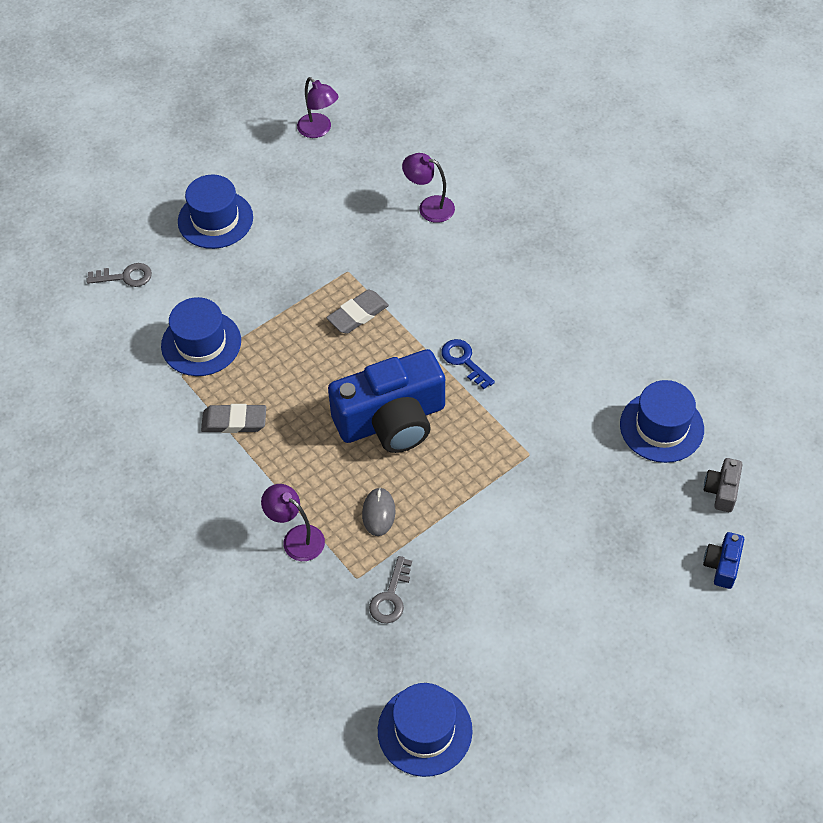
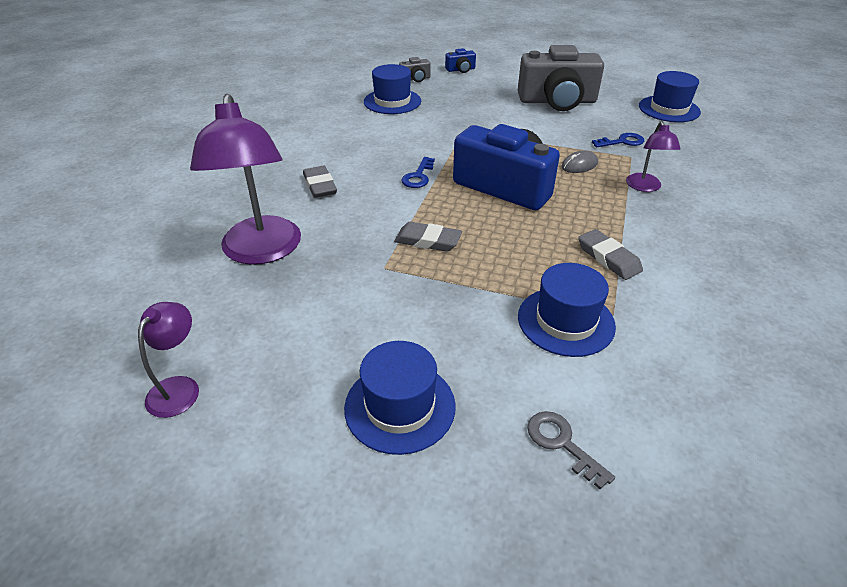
camera: 125 degrees left, 15 degrees down
(391, 597) = (622, 142): grey key -> blue key
(429, 207) = (262, 252): purple lamp -> purple lamp, size x2.01
(505, 279) = (320, 185): none -> grey eraser
(539, 611) = (557, 101): none -> grey camera

